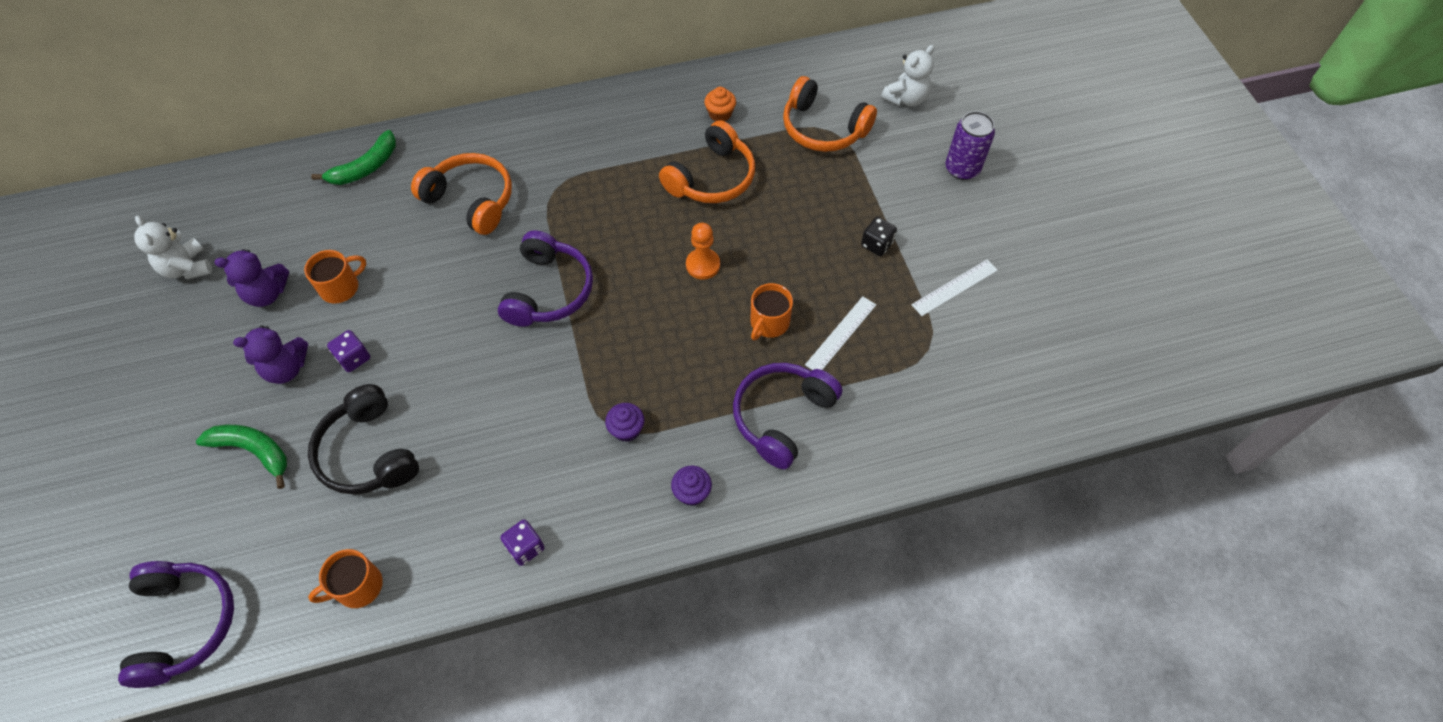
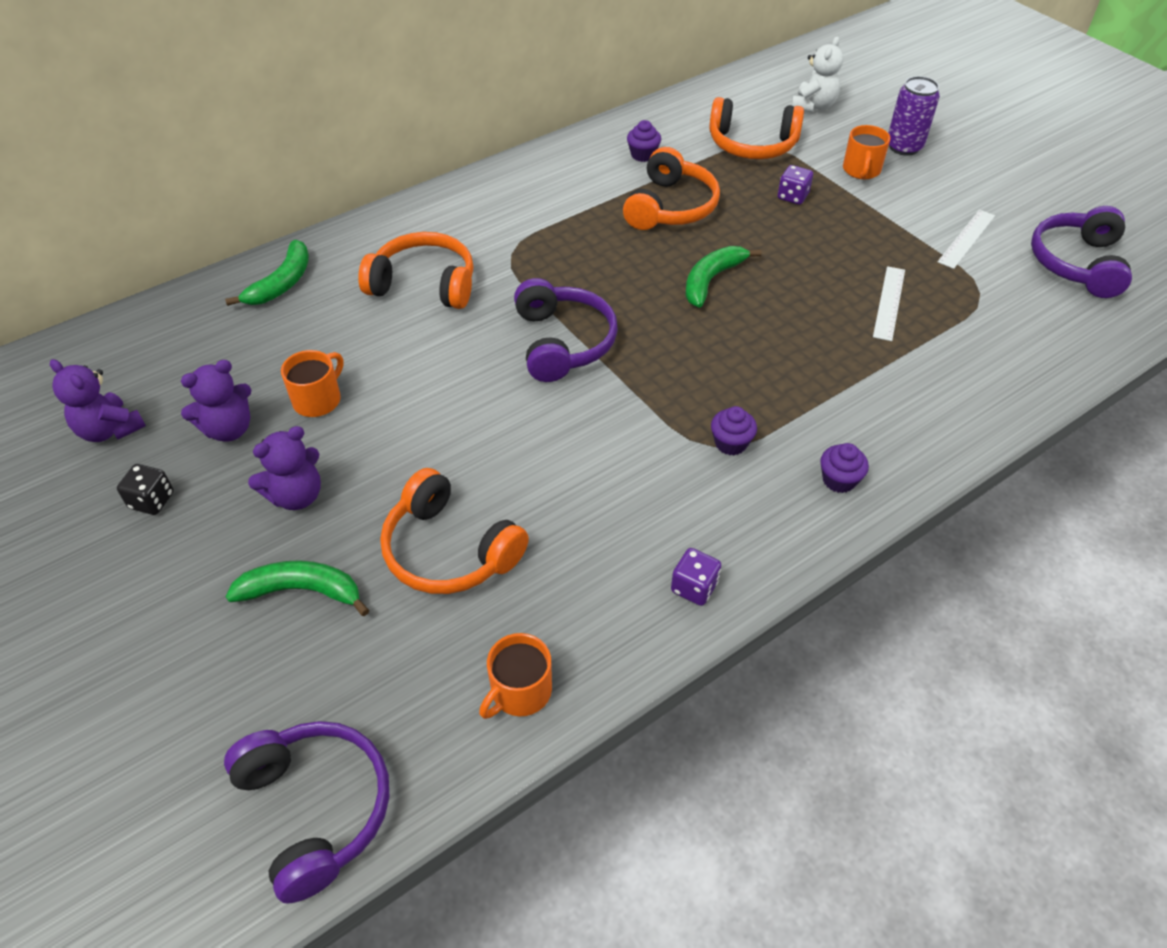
camera: 20 degrees left, 10 degrees down
(187, 268) = (110, 430): white teddy bear -> purple teddy bear
(354, 358) = (375, 463): purple dice -> purple dice (792, 196)
(368, 452) = (449, 550): black headphones -> orange headphones
(703, 265) = (711, 280): orange pawn -> green banana
(720, 114) = (643, 155): orange cupcake -> purple cupcake
(769, 322) = (812, 311): orange mug -> orange mug (861, 170)
(782, 417) = (882, 387): purple headphones -> purple headphones (1077, 263)
(876, 244) = (869, 222): black dice -> black dice (152, 500)

